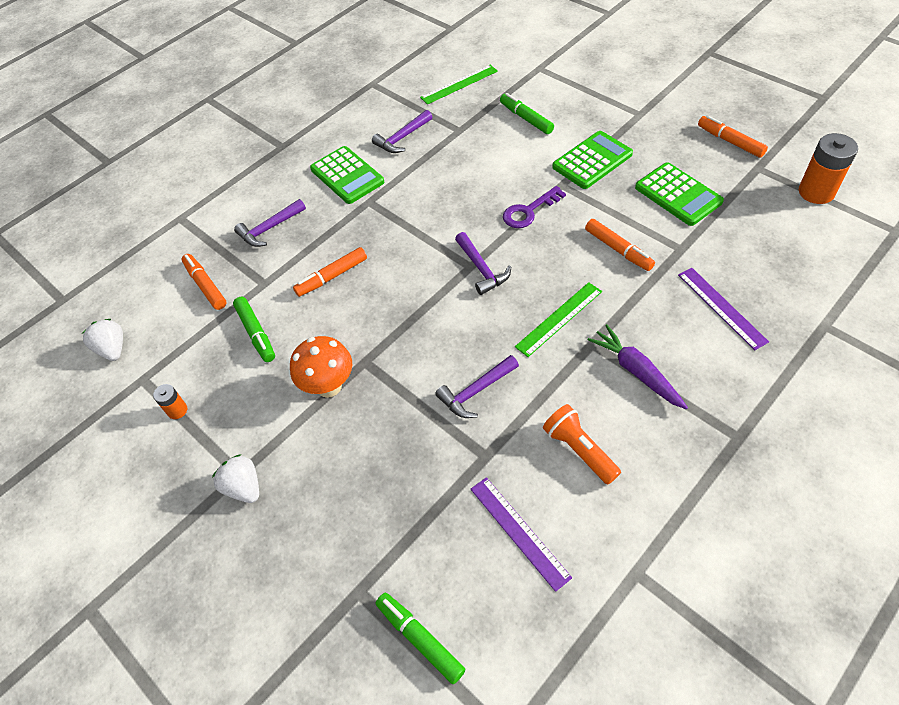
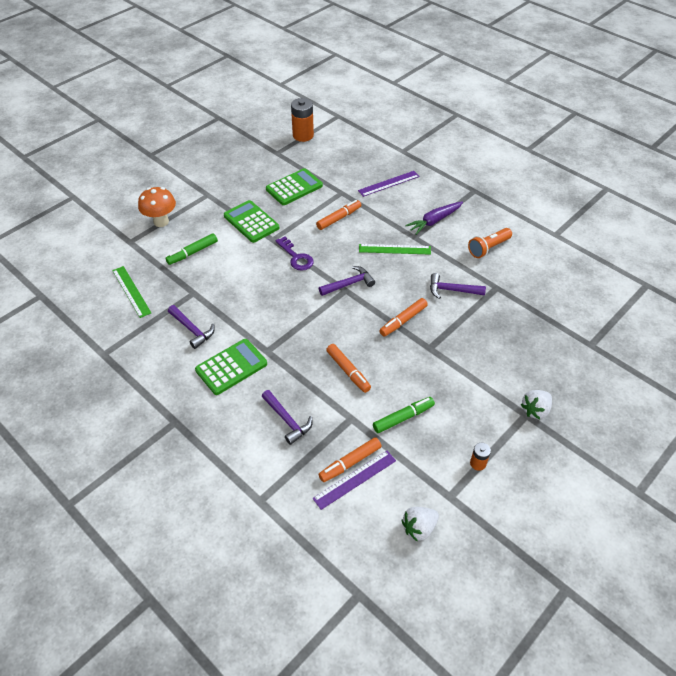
camera: 95 degrees left, 5 degrees down
(329, 386) = (451, 367): orange mushroom -> orange mushroom (161, 222)
(420, 639) = (610, 317): green marker -> none
(475, 392) = (452, 290): purple hammer -> purple hammer turned 135 degrees clockwise
(519, 532) = (542, 275): purple ruler -> purple ruler (355, 479)
(559, 318) = (394, 249): green ruler -> green ruler turned 45 degrees counterclockwise
(730, 142) = (249, 159): orange marker -> orange marker (403, 321)

